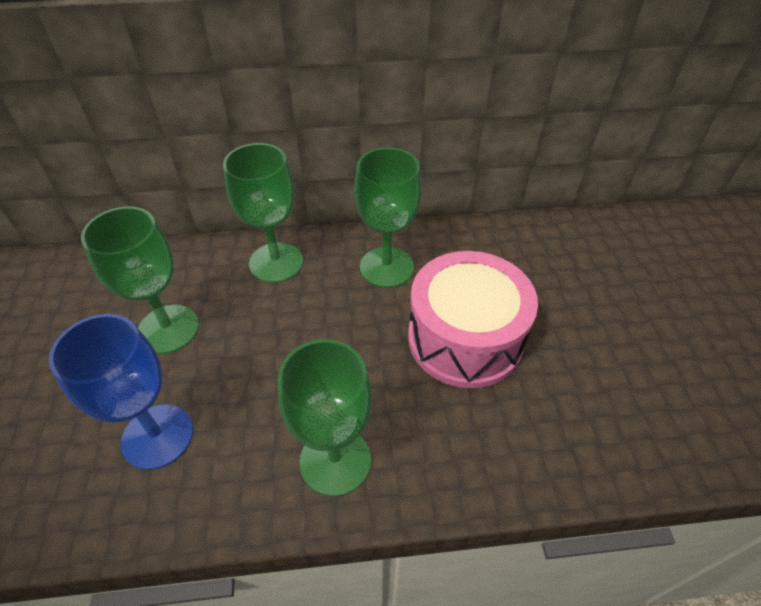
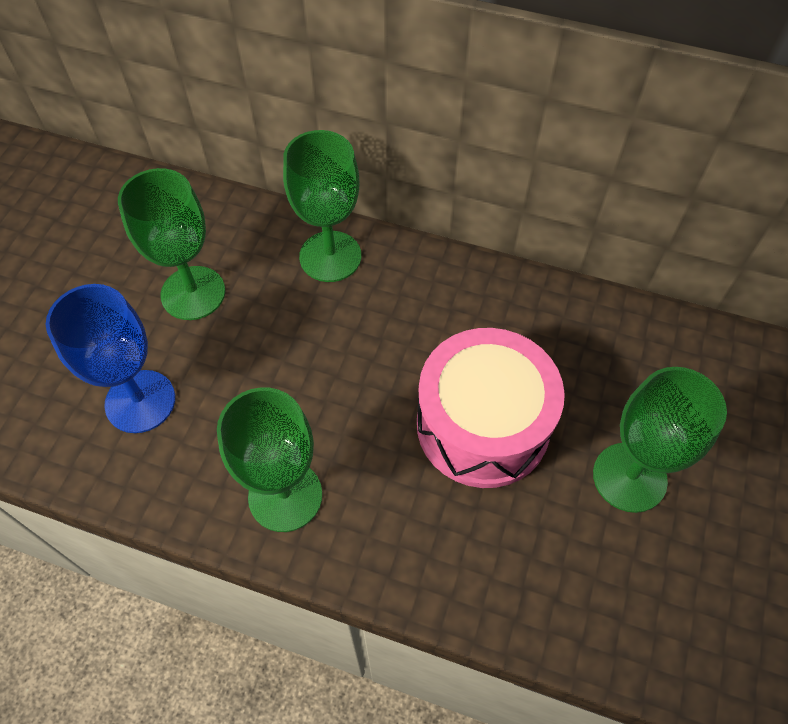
camera: 25 degrees right, 10 degrees up
(386, 267) = (444, 307): green goblet -> green goblet (629, 477)

